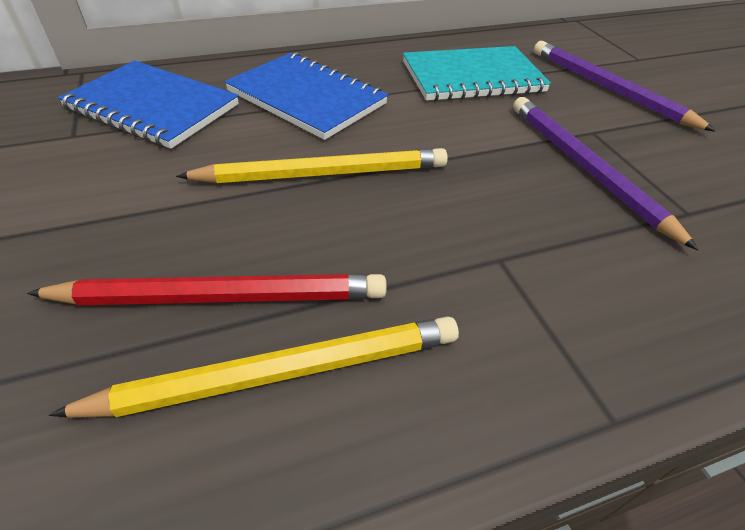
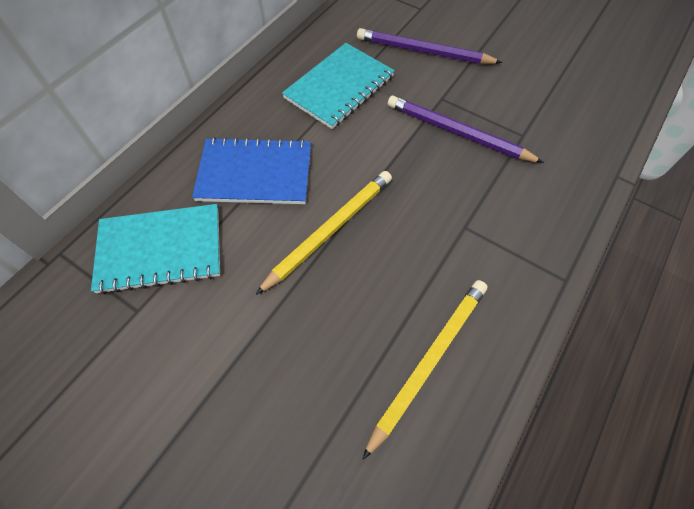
camera: 35 degrees left, 15 degrees up
(153, 107) = (160, 249): blue notebook -> turquoise notebook
(221, 297) = (362, 346): red pencil -> none

